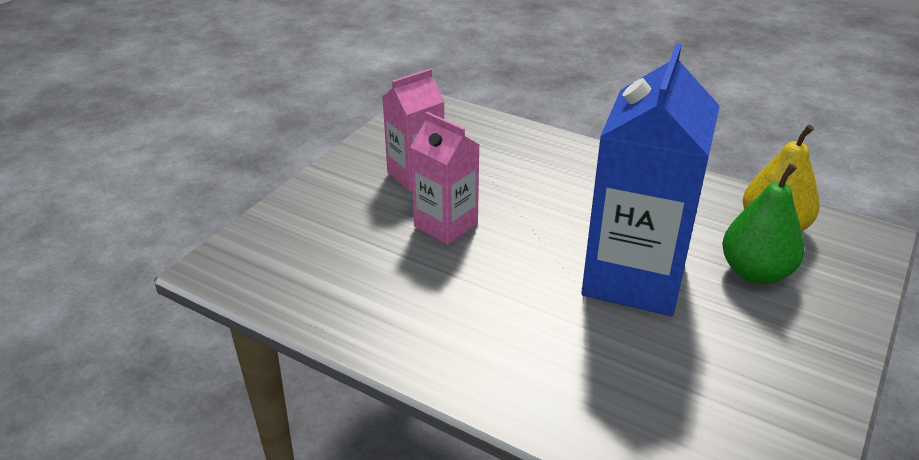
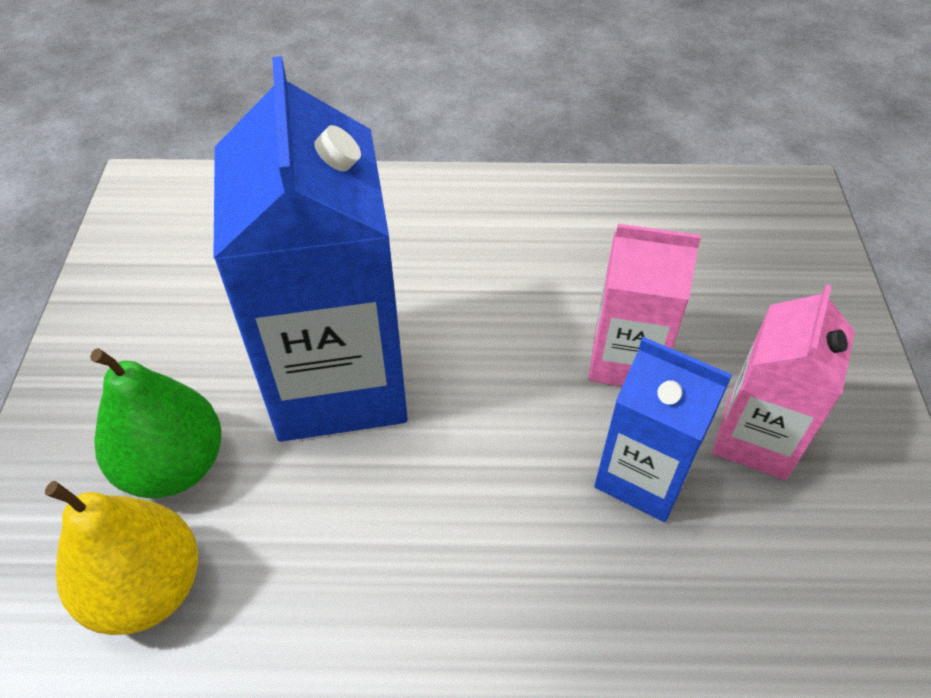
camera: 150 degrees right, 15 degrees up
(487, 182) = (643, 475): none -> blue carton

